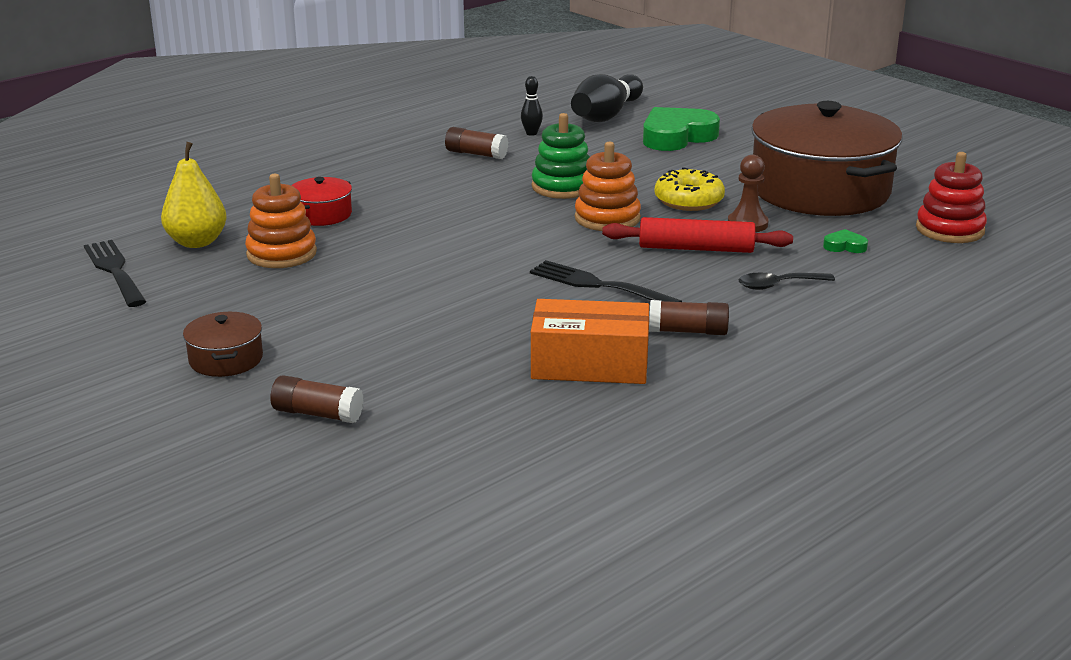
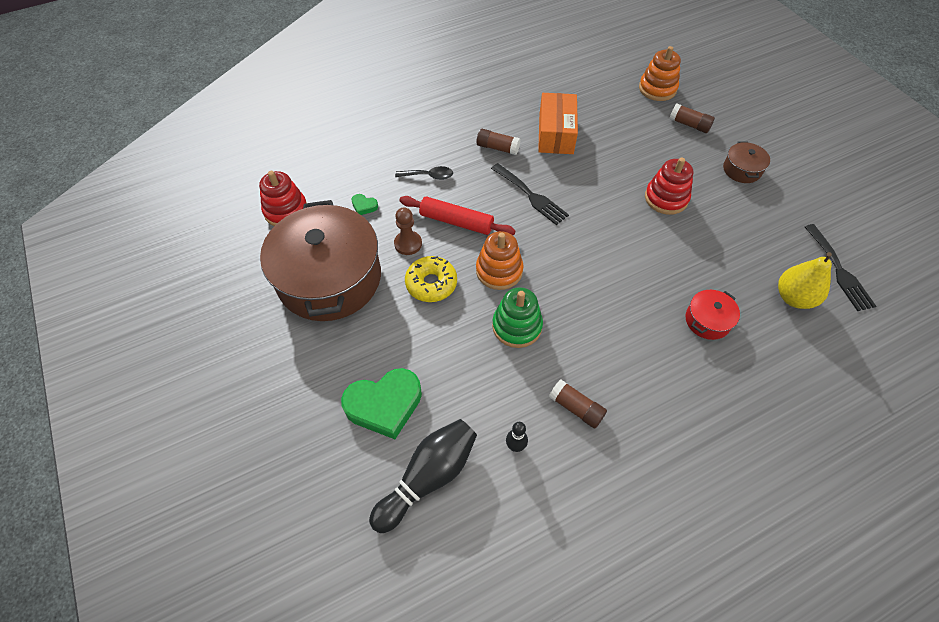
camera: 165 degrees left, 30 degrees up
(281, 254) = (729, 270): orange stacking toy -> orange stacking toy (657, 89)
(372, 308) = (666, 198): none -> red stacking toy
(590, 364) = (556, 133): orange box -> orange box turned 75 degrees clockwise

